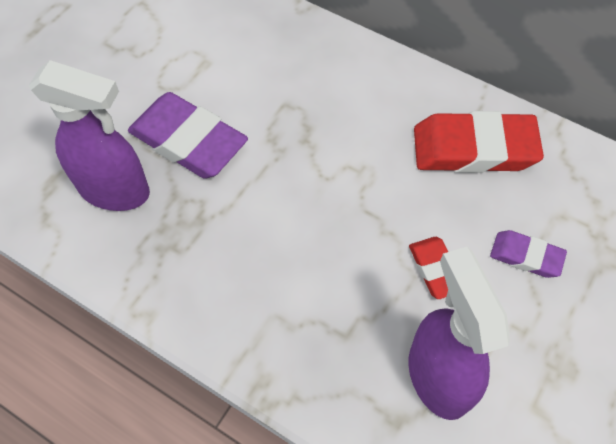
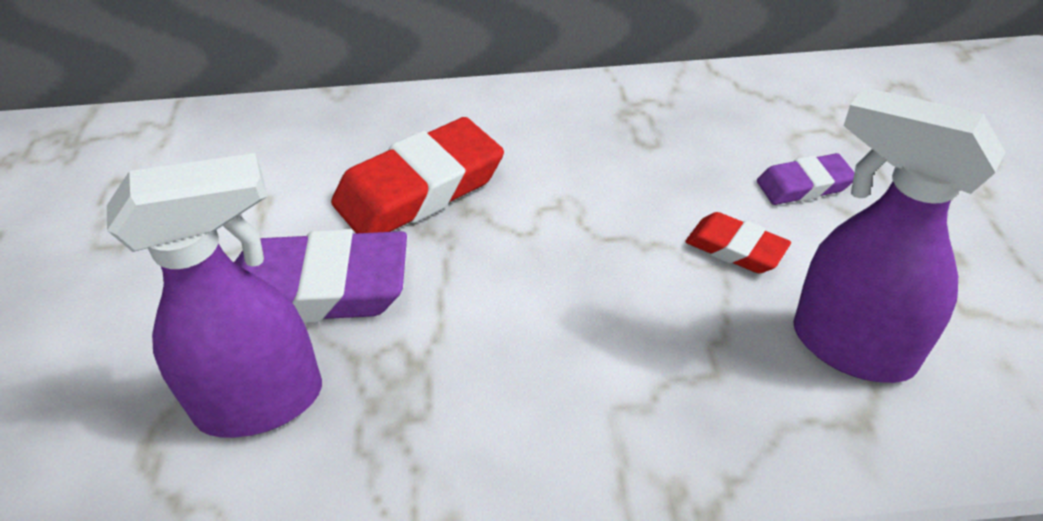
camera: 35 degrees left, 15 degrees down
(474, 149) = (654, 124): red eraser -> red eraser (419, 189)

